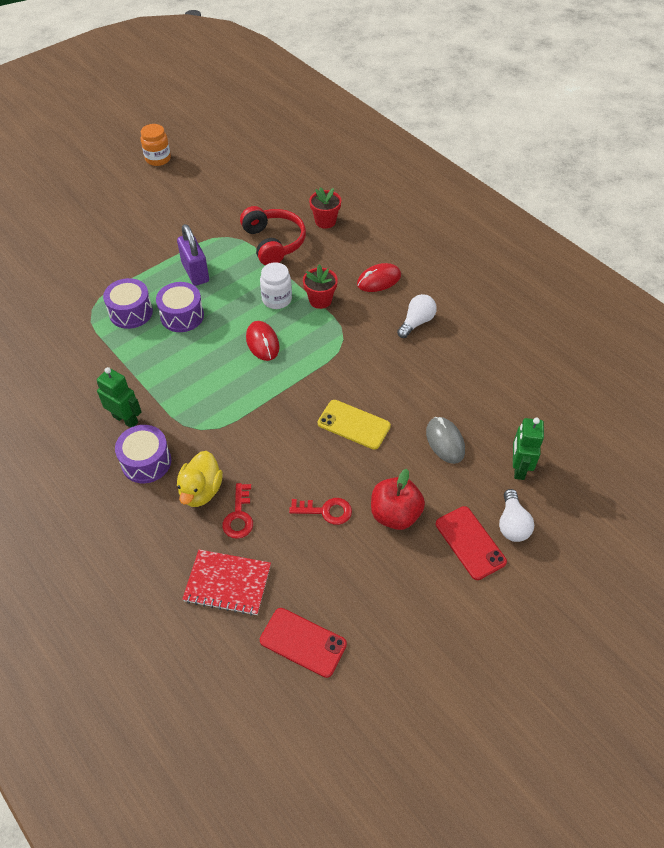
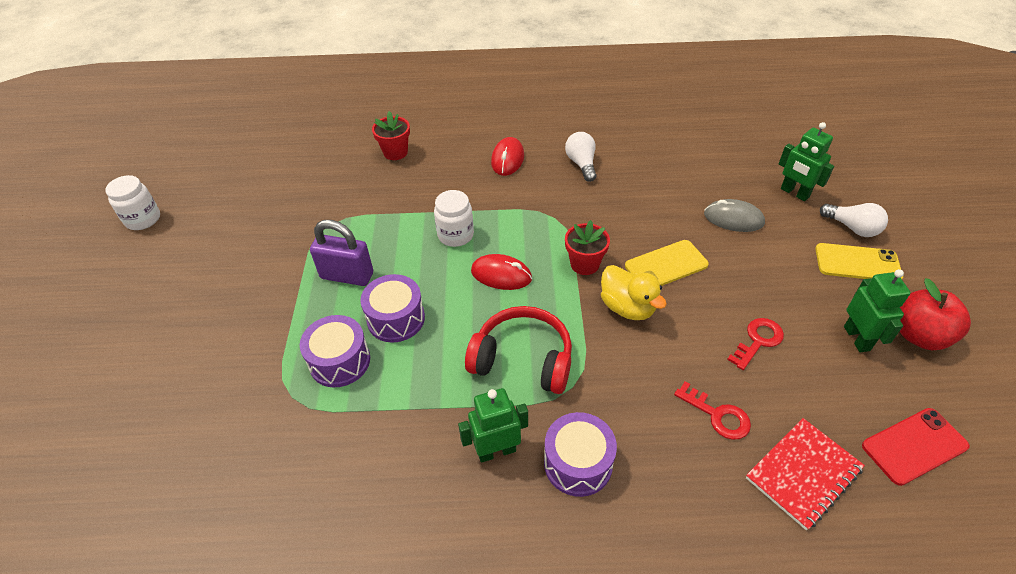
camera: 50 degrees left, 5 degrees down
(158, 159) = (143, 219): orange jar -> white jar
(201, 491) = (659, 431): yellow duck -> yellow duck (627, 307)
(274, 243) = (379, 198): red headphones -> red headphones (523, 359)
(320, 300) = (490, 207): red flower pot -> red flower pot (584, 264)
(382, 571) = (857, 338): none -> green robot
(395, 514) = (794, 294): red apple -> red apple (919, 335)
(470, 543) = (857, 263): red phone -> yellow phone

